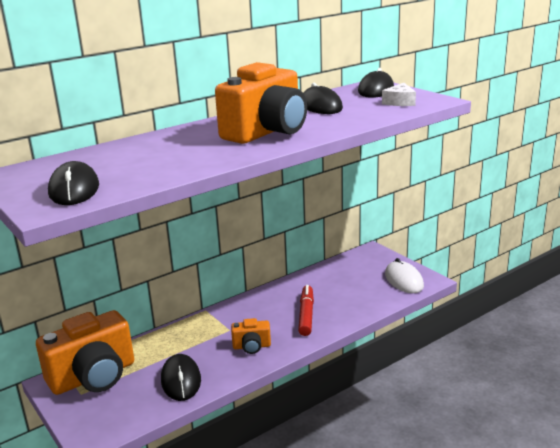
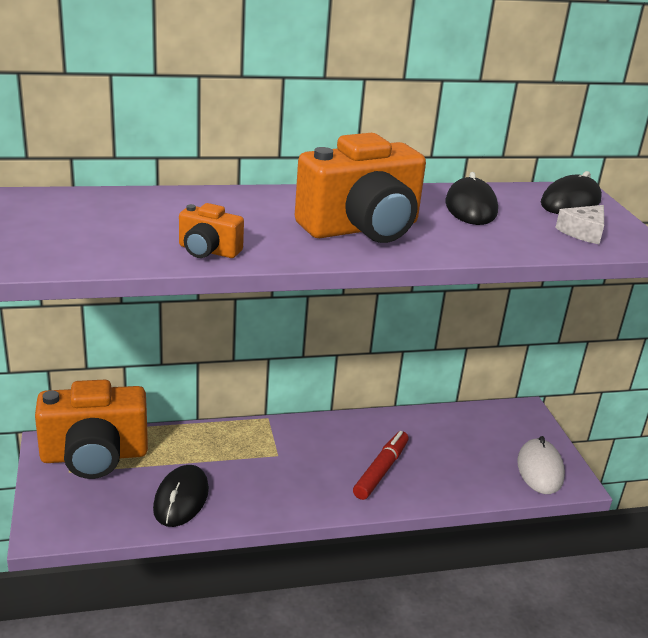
camera: 20 degrees right, 5 degrees up
(74, 189) = (69, 244): black mouse -> none
(251, 346) = (288, 488): orange camera -> orange camera (208, 251)

